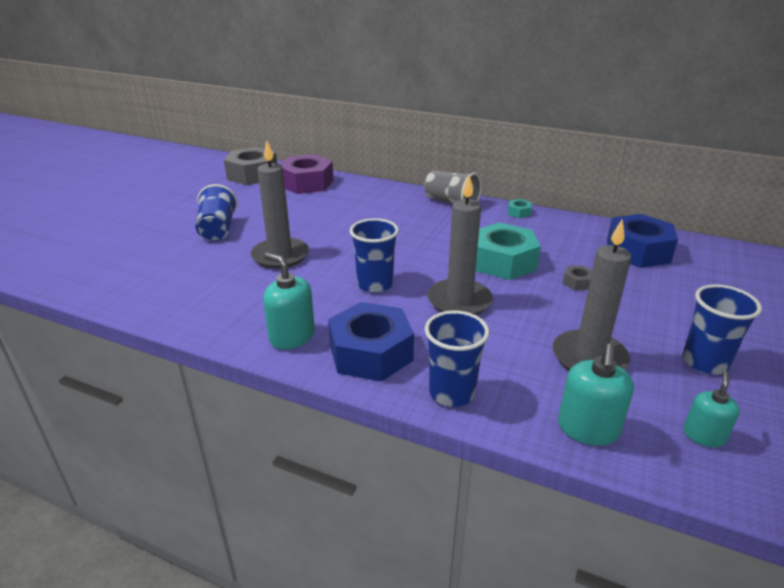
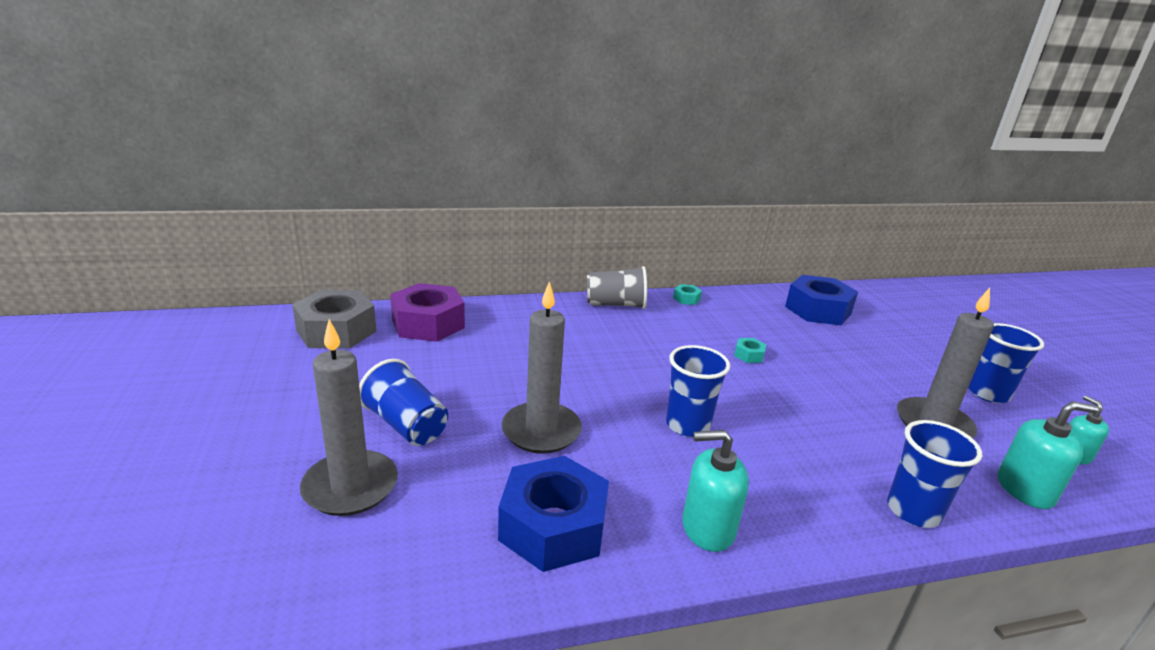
camera: 40 degrees left, 5 degrees down
(371, 353) = (799, 506): blue nut -> blue nut (553, 526)
(459, 301) = (779, 411): grey candle -> grey candle (350, 486)
(503, 261) = (749, 355): turquoise nut -> turquoise nut, size x0.42
(577, 282) = (826, 355): grey nut -> none
(588, 429) = (1025, 490): turquoise soap dispenser -> turquoise soap dispenser turned 75 degrees counterclockwise

